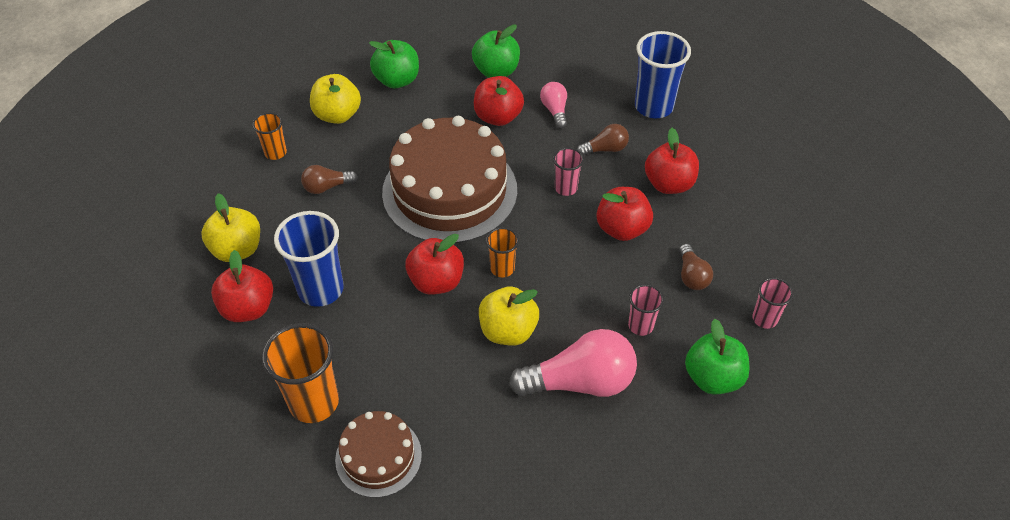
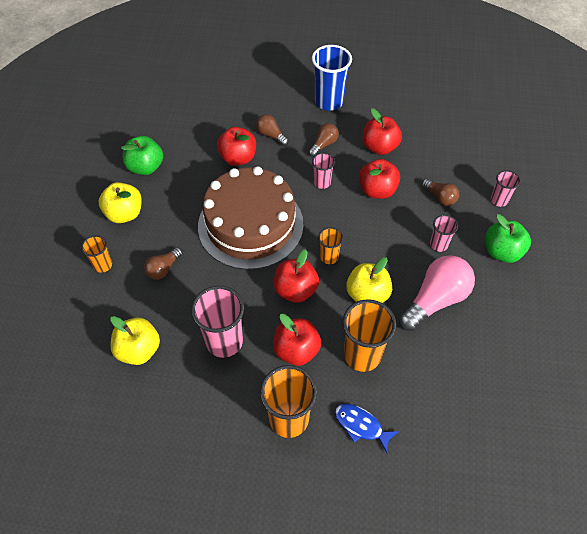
camera: 35 degrees left, 5 degrees up
(248, 308) = (185, 386): red apple -> red apple (296, 350)
(321, 289) = (224, 341): blue cup -> pink cup
(378, 457) = (361, 426): brown cake -> blue fish
(445, 388) = (362, 355): none -> orange cup
(496, 71) = (209, 127): green apple -> none
(555, 111) = (271, 135): pink light bulb -> brown light bulb

